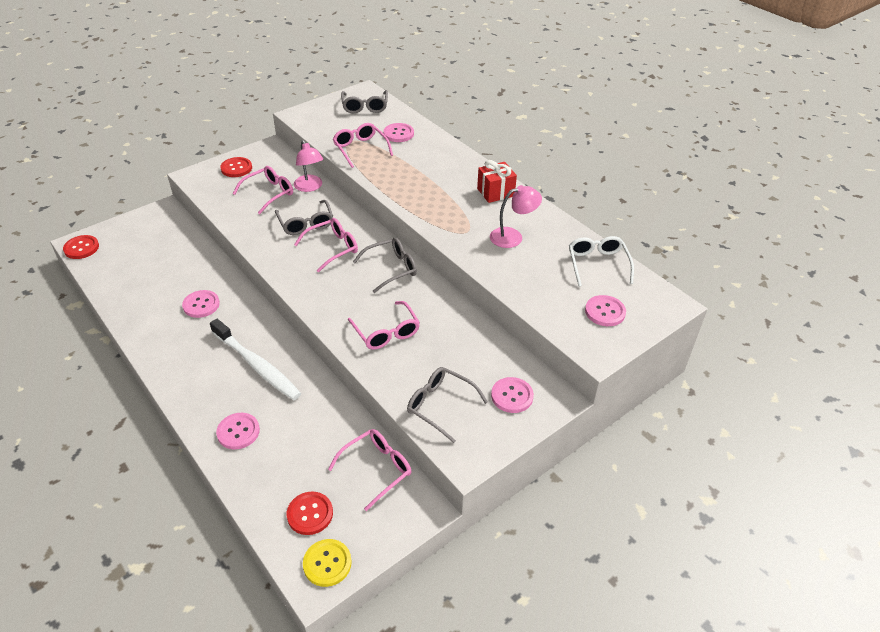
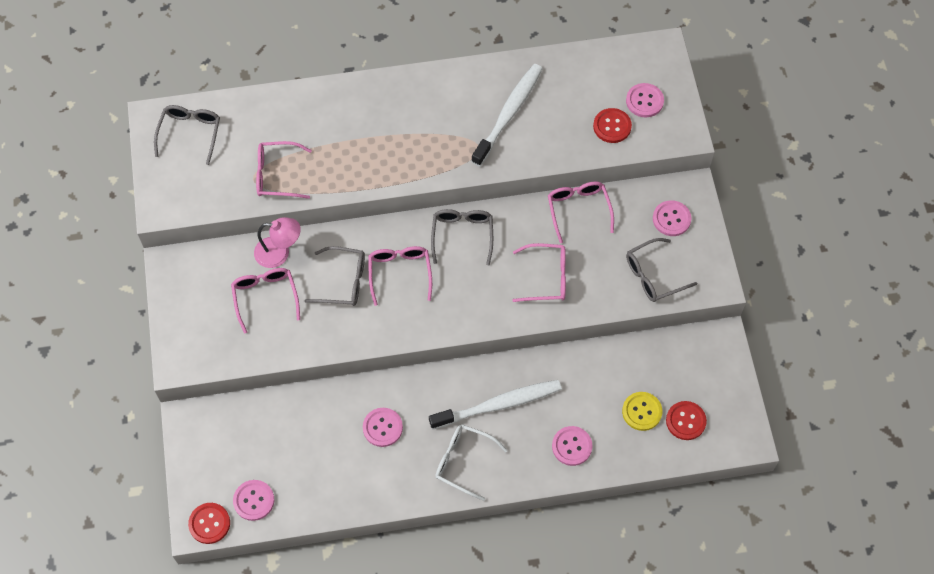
camera: 60 degrees left, 20 degrees up
(236, 168) = (192, 313): red button -> red button (612, 126)
(327, 563) = (736, 425): yellow button -> yellow button (642, 411)
(365, 107) = (190, 133): grey glasses -> grey glasses turned 105 degrees counterclockwise
(377, 469) = (668, 355): pink glasses -> pink glasses (578, 210)
(398, 134) = (270, 126): pink button -> pink button (254, 500)
(495, 192) = (433, 91): red gift -> none
(513, 236) = (509, 114): pink lamp -> white toothbrush
(597, 264) = (585, 70): white glasses -> white glasses (463, 462)

